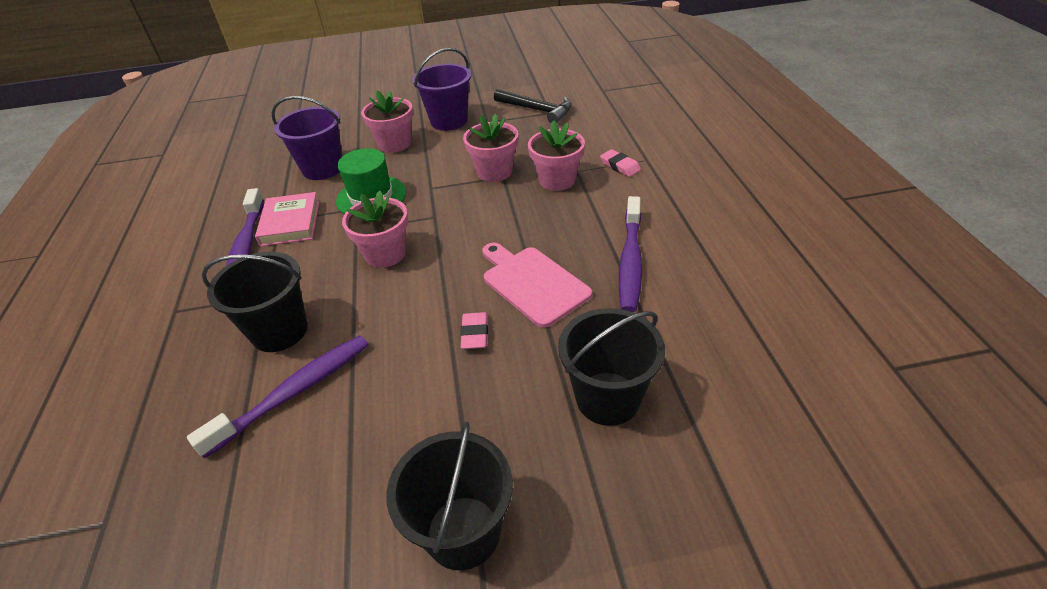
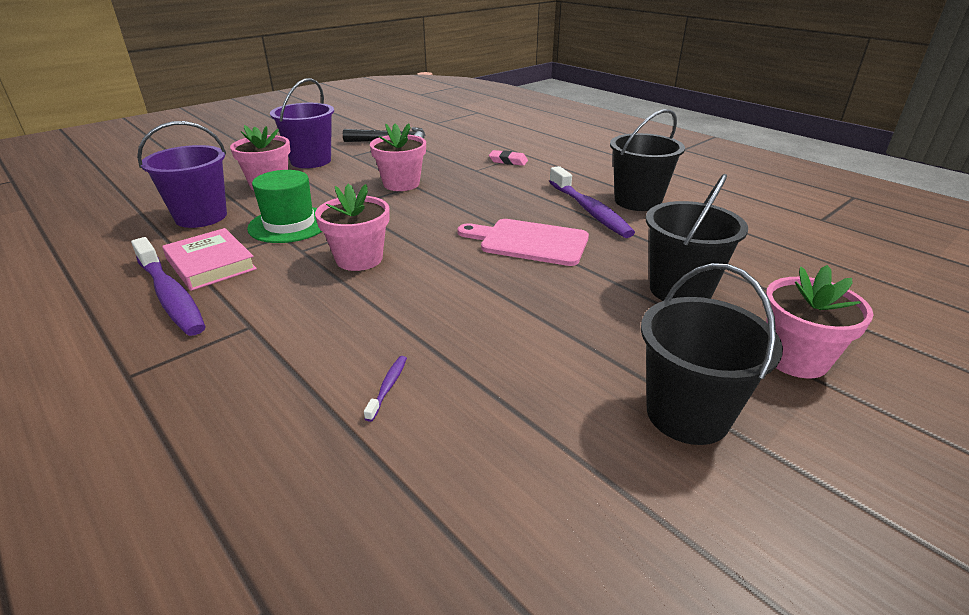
camera: 35 degrees left, 10 degrees down
(279, 331) = (306, 347): black bucket -> black bucket (637, 201)
(294, 392) = (388, 387): purple toothbrush -> purple toothbrush, size x0.41
(474, 333) = (521, 286): pink eraser -> none
(557, 180) = (466, 178): pink flower pot -> pink flower pot (795, 358)

